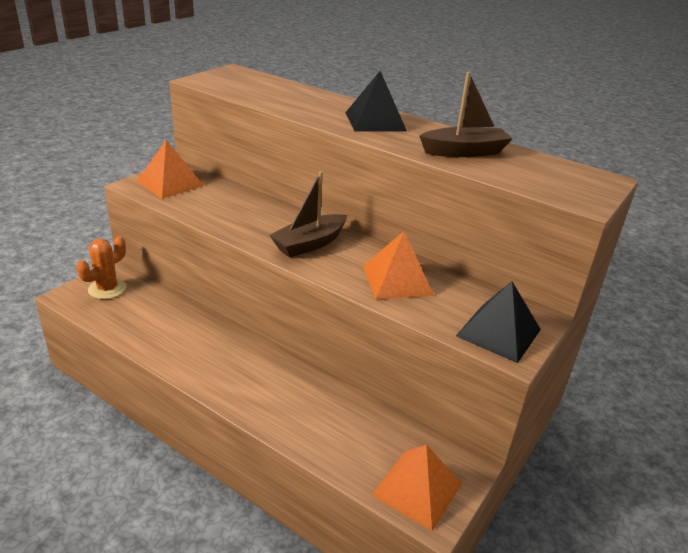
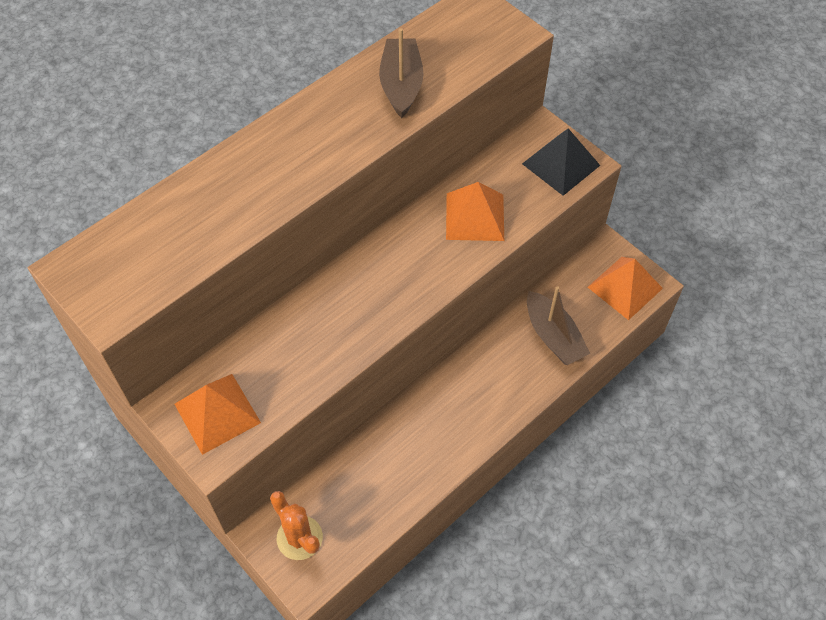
camera: 75 degrees left, 25 degrees up
(309, 244) = (396, 278): brown boat -> brown boat (553, 336)
(375, 121) = (304, 141): black pyramid -> none

